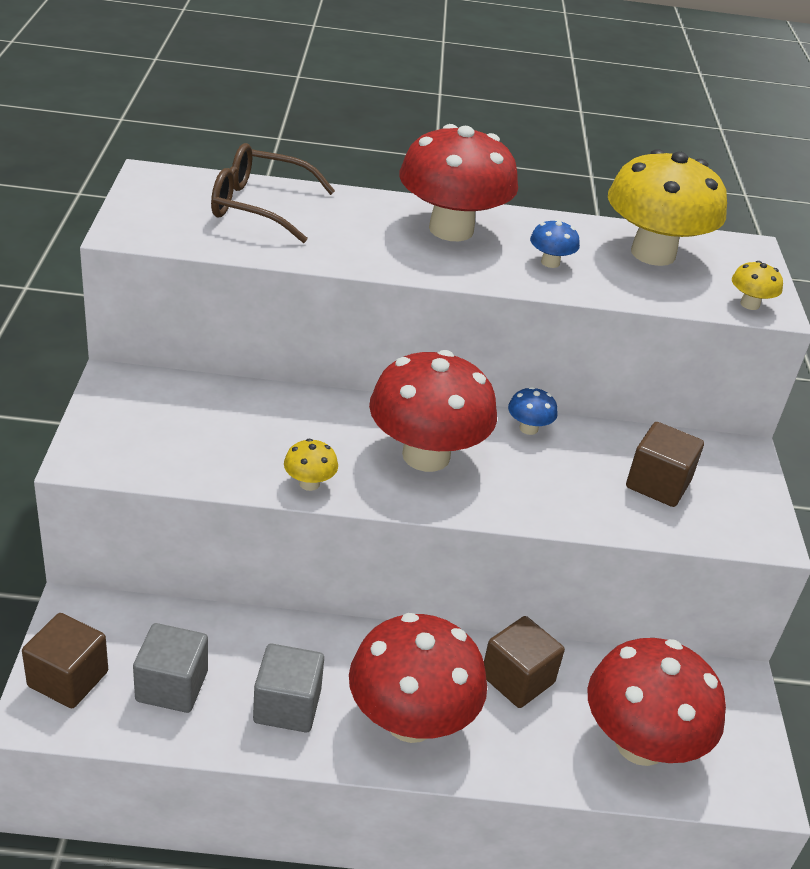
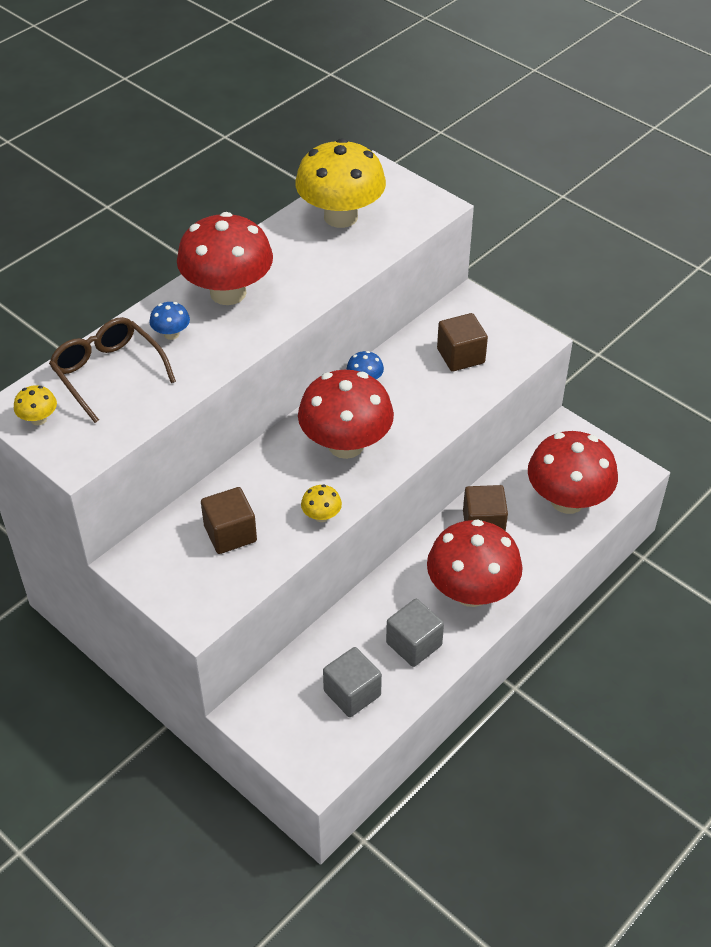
camera: 45 degrees left, 10 degrees up
(68, 679) = (302, 744): brown cube -> brown cube (230, 533)
(258, 206) = (108, 373): brown glasses -> brown glasses turned 90 degrees clockwise
(550, 262) = (307, 270): blue mushroom -> blue mushroom (171, 334)
(749, 304) = (426, 211): yellow mushroom -> yellow mushroom (38, 419)

